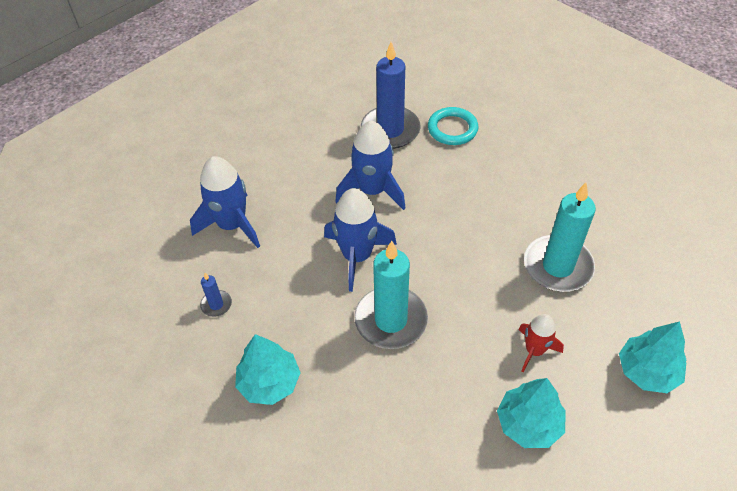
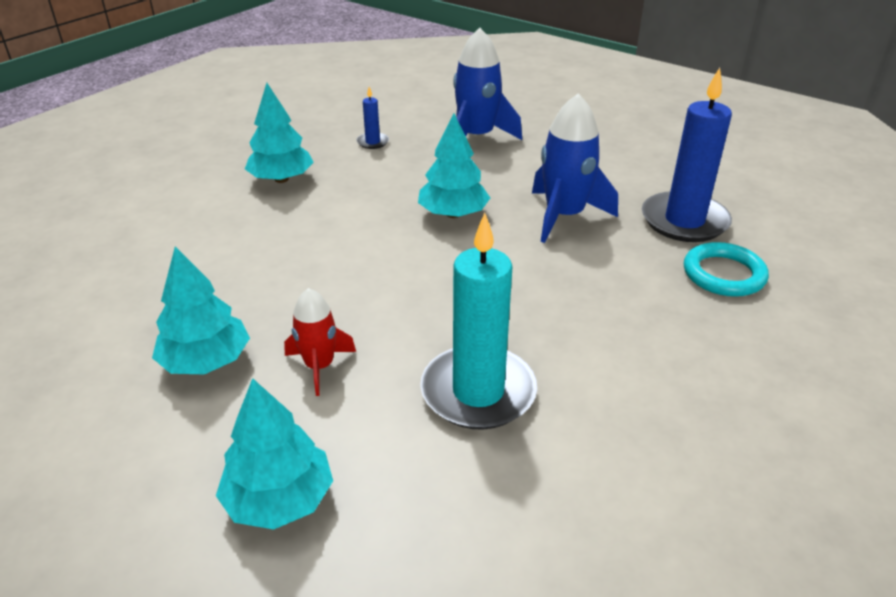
camera: 80 degrees right, 15 degrees down
(357, 256) = (453, 214): blue rocket -> turquoise tree
(391, 320) = (362, 244): turquoise candle -> none

